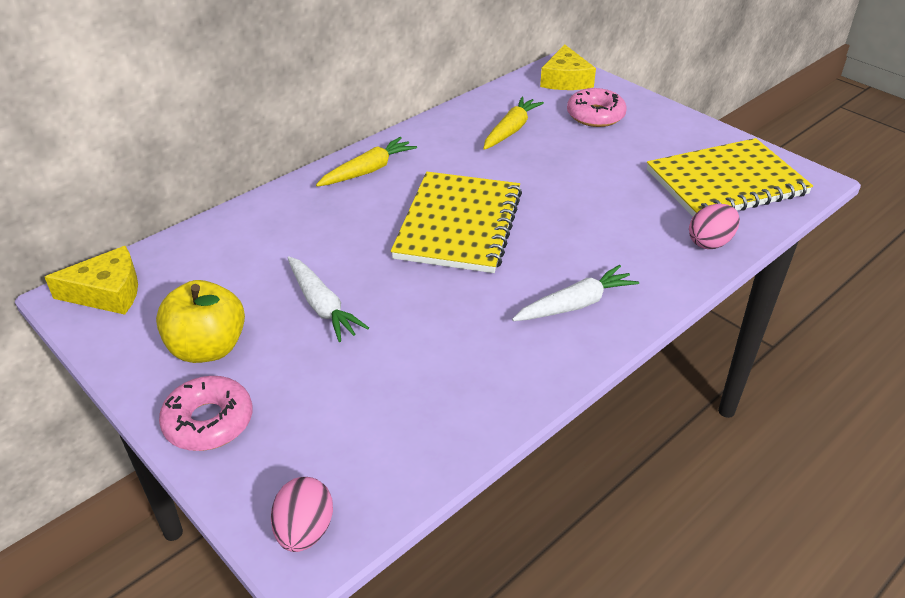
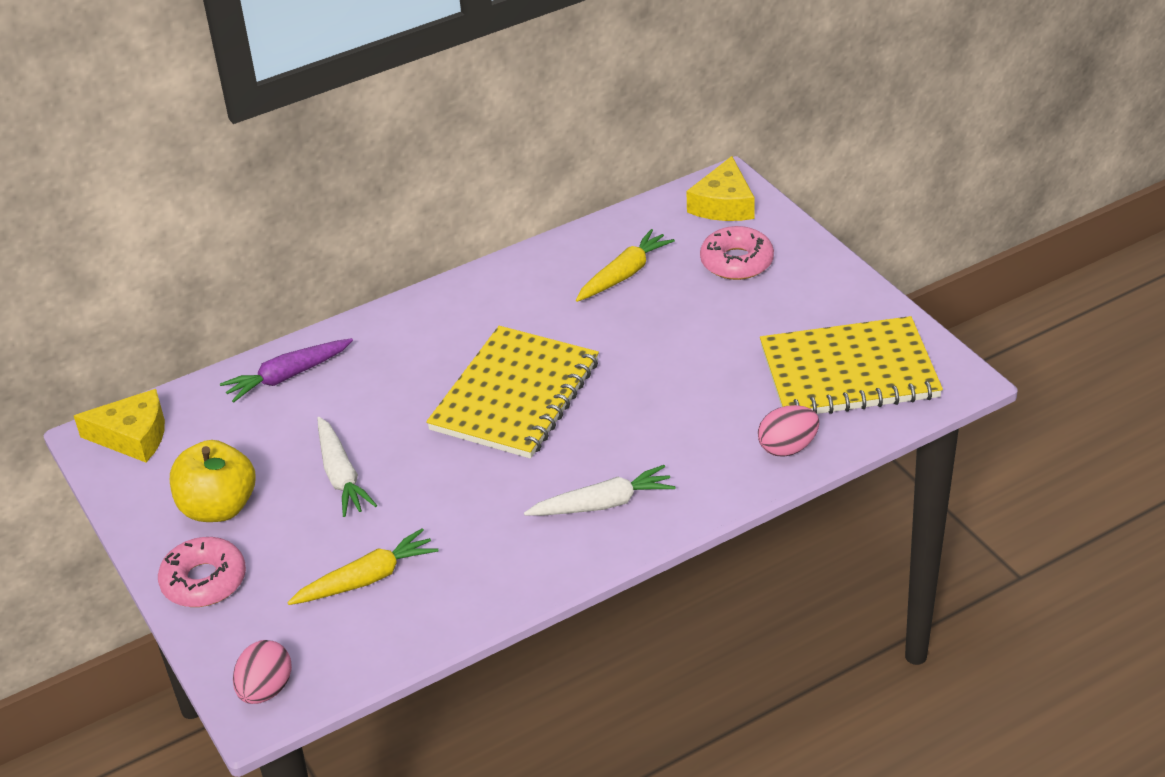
camera: 15 degrees right, 0 degrees up
(247, 228) = (287, 376): none -> purple carrot
(368, 170) = (438, 315): yellow carrot -> yellow carrot (367, 579)

